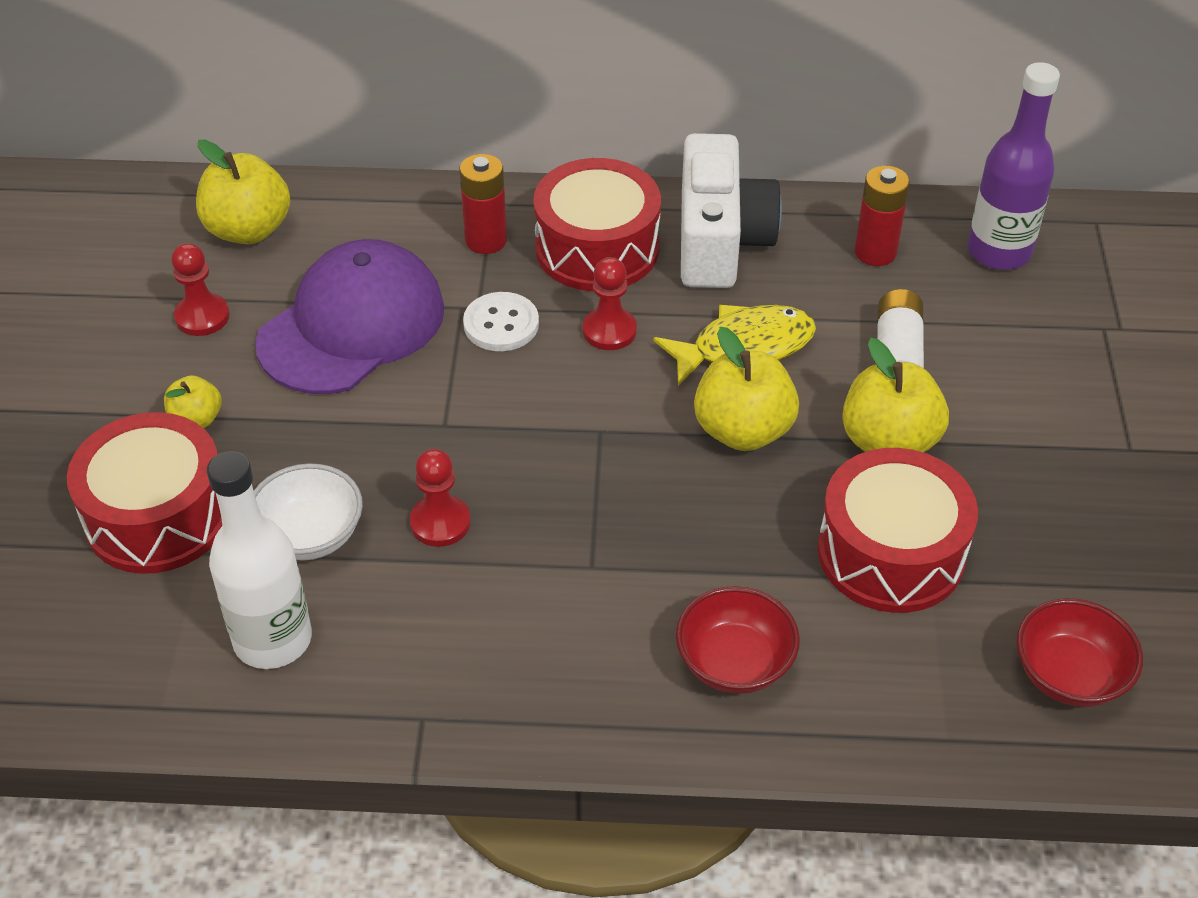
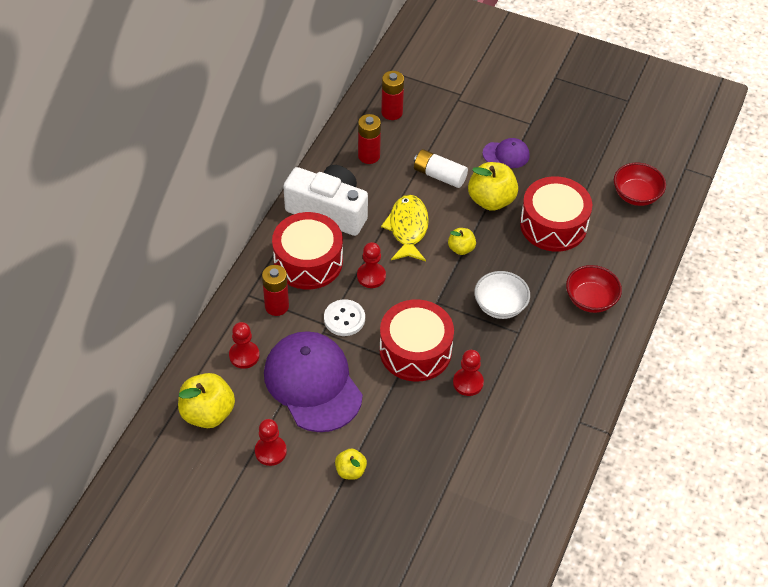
camera: 70 degrees left, 5 degrees up
(158, 516) = (412, 502): red drum -> red drum (415, 350)
(273, 640) = (513, 469): white bottle -> none
(310, 535) = (453, 438): white bowl -> white bowl (500, 305)
(372, 234) = (244, 355): none -> red pawn
(743, 430) = (461, 248): yellow apple -> yellow apple, size x0.55
(999, 252) = (392, 112): purple bottle -> red battery
(1020, 434) = (506, 154): none -> purple cap

